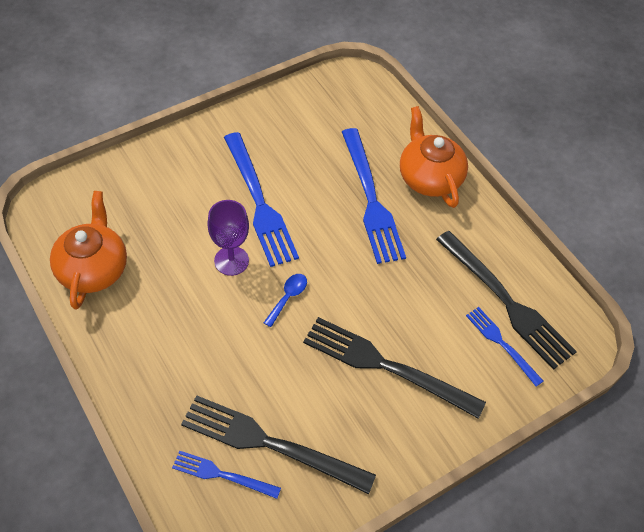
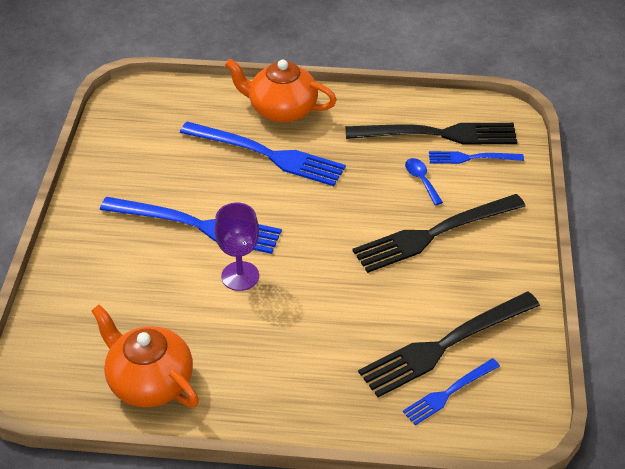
camera: 50 degrees left, 10 degrees down
(288, 297) = (314, 258): blue spoon -> blue spoon (421, 180)

